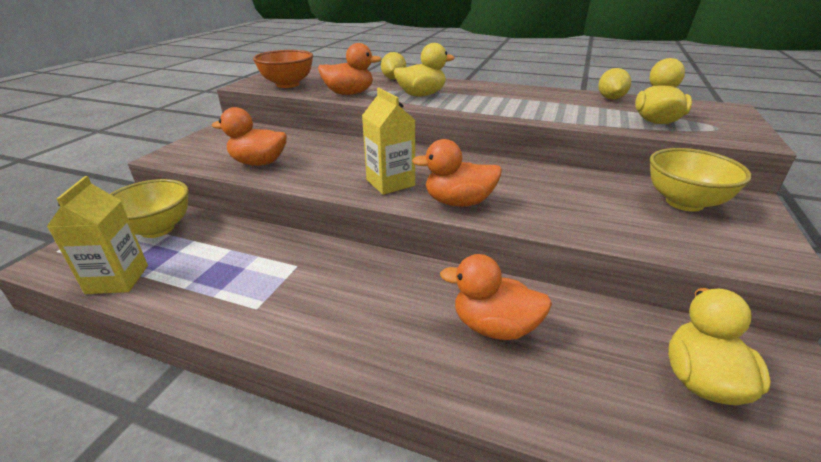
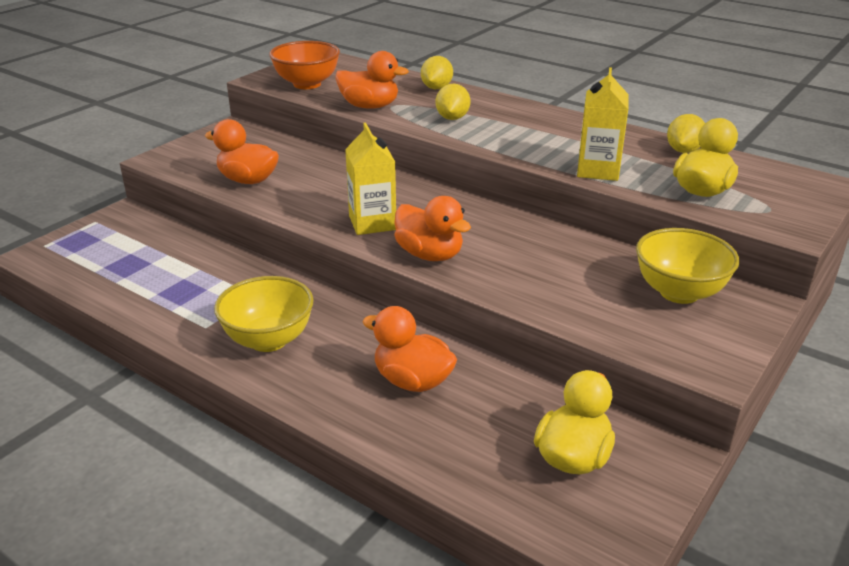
camera: 15 degrees right, 0 degrees up
(117, 279) = (93, 281): yellow carton -> yellow carton (598, 170)
(157, 229) = (136, 238): yellow bowl -> yellow bowl (268, 340)
(421, 95) = (452, 118): yellow duck -> yellow lemon
(458, 202) = (430, 255): orange duck -> orange duck turned 150 degrees counterclockwise

